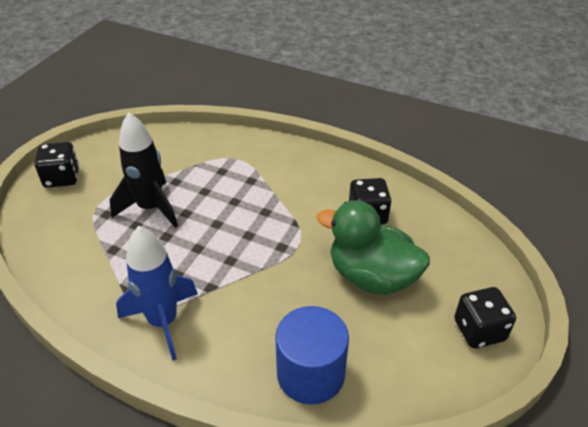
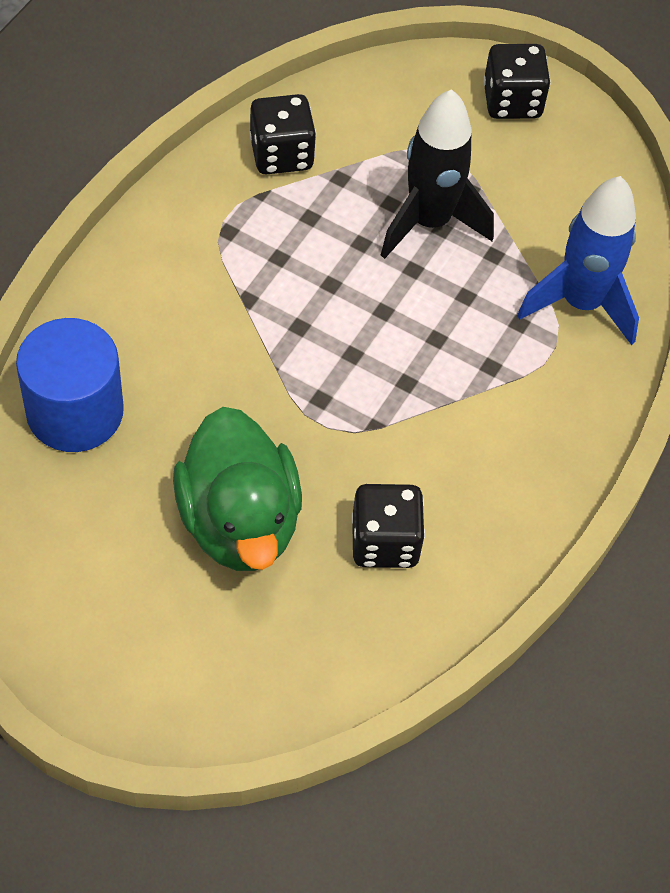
camera: 90 degrees right, 15 degrees up
(163, 322) = (193, 242): blue rocket -> blue rocket (581, 303)
(372, 277) = (239, 521): green duck -> green duck turned 135 degrees clockwise
(479, 330) = (108, 655): black dice -> black dice (281, 154)

